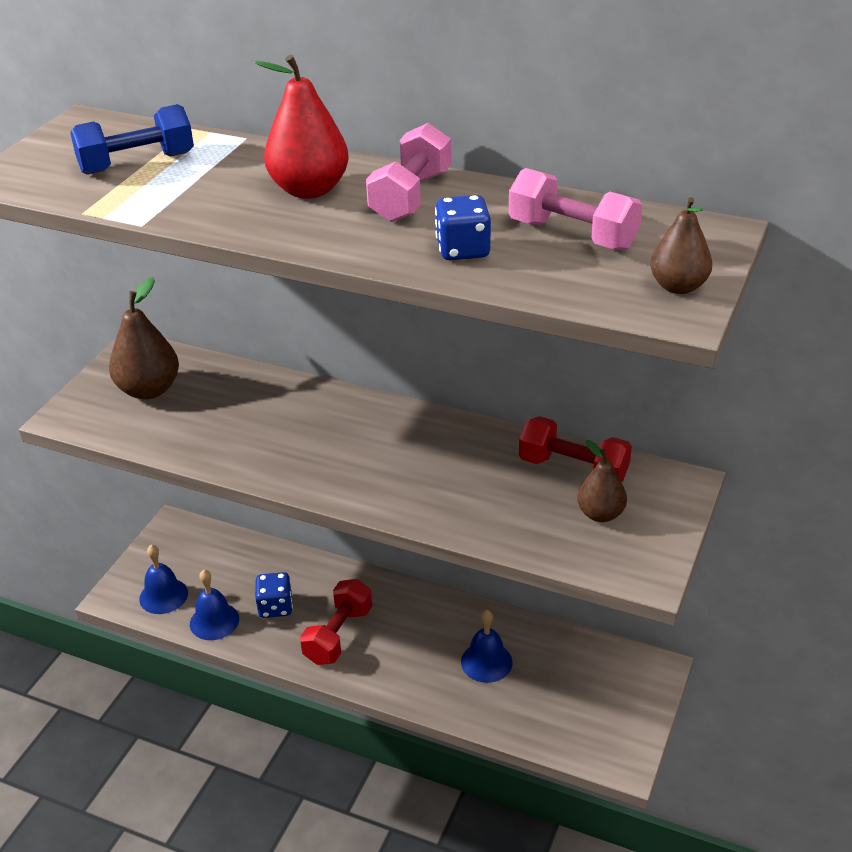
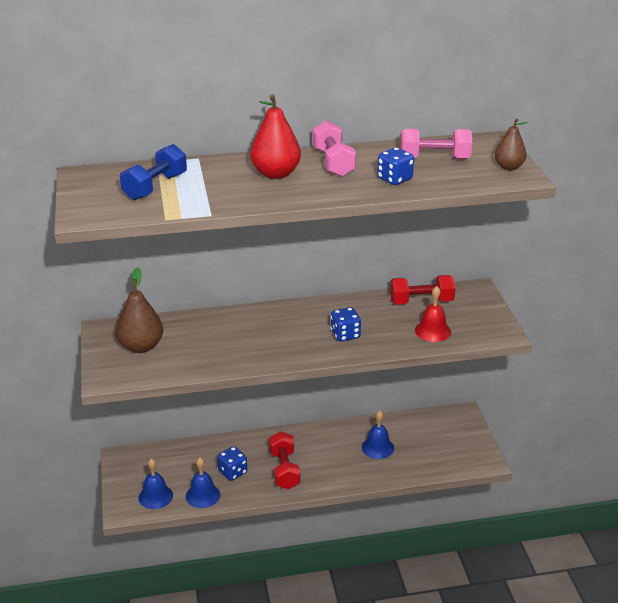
camera: 35 degrees left, 5 degrees down
(409, 477) = (345, 335): none -> blue dice
(540, 524) = (432, 331): none -> red bell
(600, 514) = (455, 316): brown pear -> none

